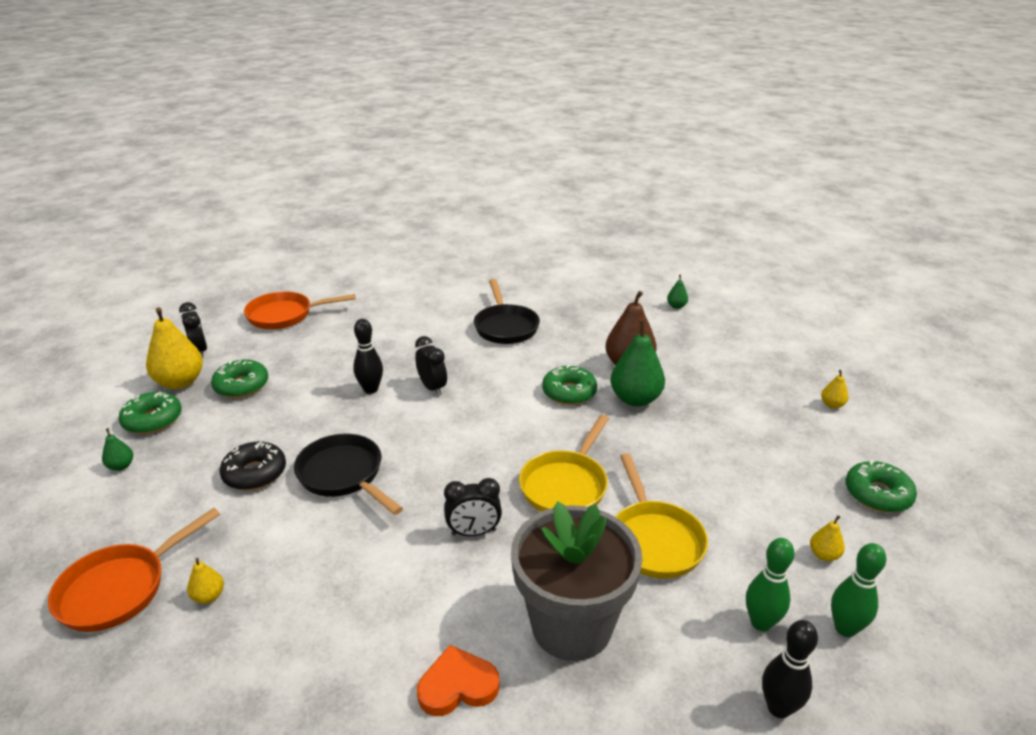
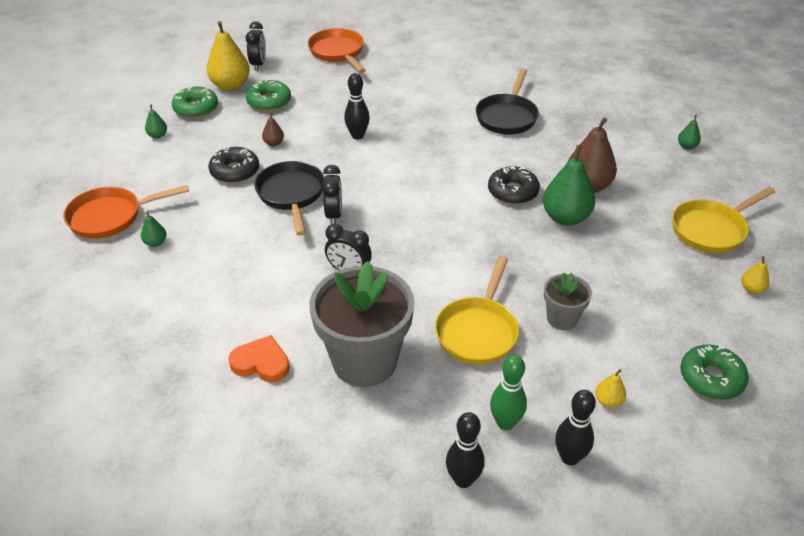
camera: 30 degrees right, 10 degrees up
(209, 596) = (155, 243): yellow pear -> green pear
(280, 427) = (274, 143): none -> brown pear
(285, 315) = (338, 52): orange pan -> orange pan turned 45 degrees clockwise
(432, 388) = (405, 150): black clock -> black clock (334, 215)
(566, 485) = (445, 264): yellow pan -> yellow pan (711, 230)
(569, 392) = (512, 192): green donut -> black donut
(715, 493) = (562, 318): none -> grey flower pot
(845, 628) = (569, 457): green bowling pin -> black bowling pin

